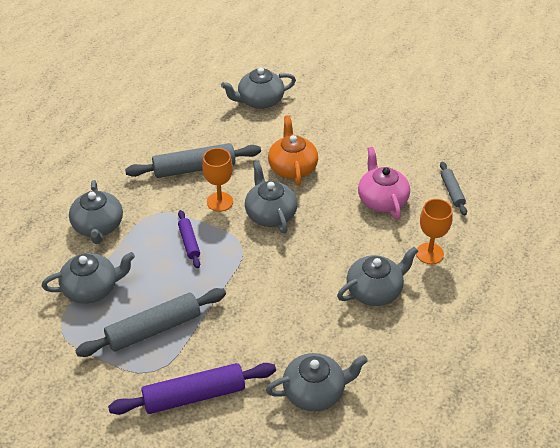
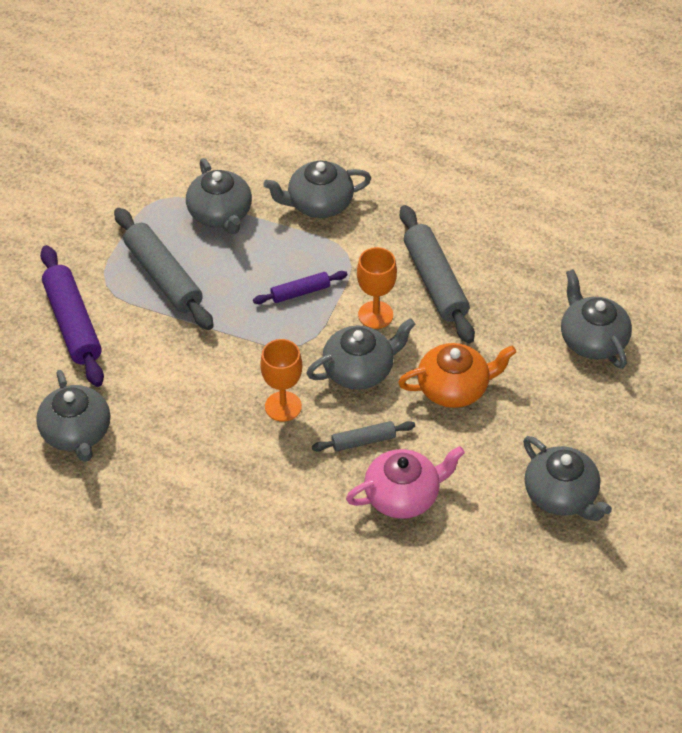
camera: 85 degrees right, 5 degrees up
(375, 290) = (233, 490): grey teapot -> grey teapot (561, 495)
(429, 253) = (304, 553): orange goblet -> orange goblet (283, 406)
(452, 191) = (432, 585): grey rolling pin -> grey rolling pin (363, 441)

